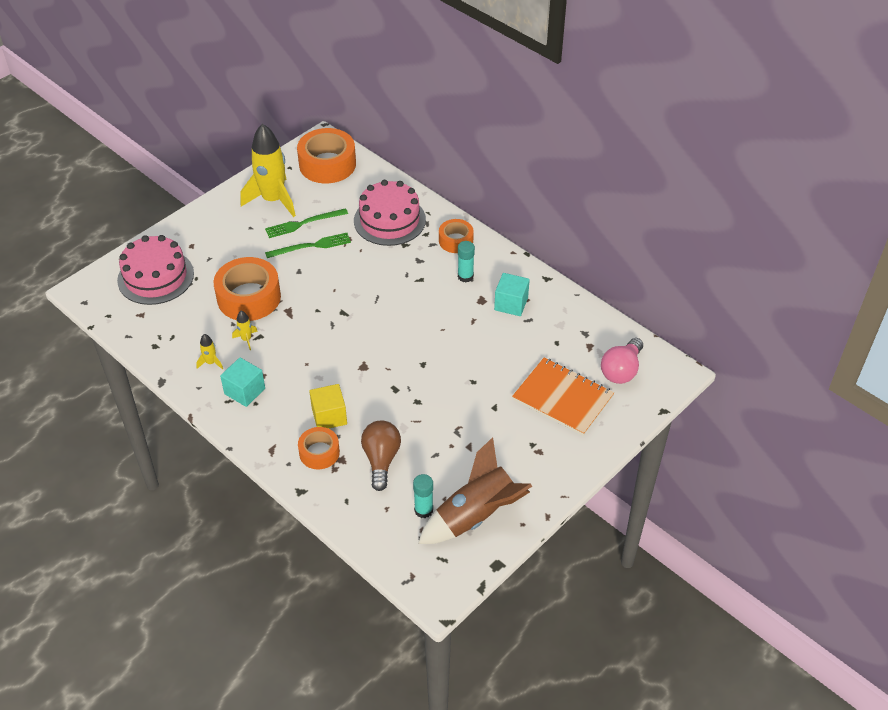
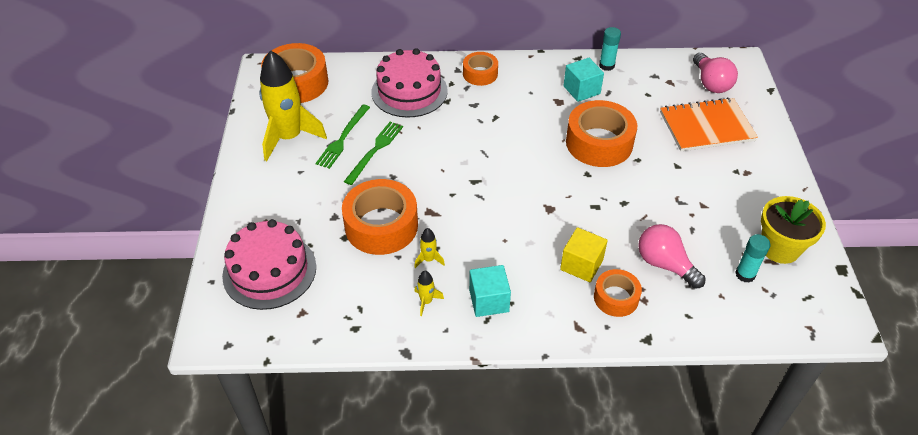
camera: 45 degrees left, 0 degrees up
(381, 460) = (664, 264): brown light bulb -> pink light bulb
(464, 350) = (599, 143): none -> orange tape
(465, 276) = (524, 93): turquoise glue stick -> turquoise glue stick (606, 65)
(476, 515) = (779, 248): brown rocket -> yellow flower pot

